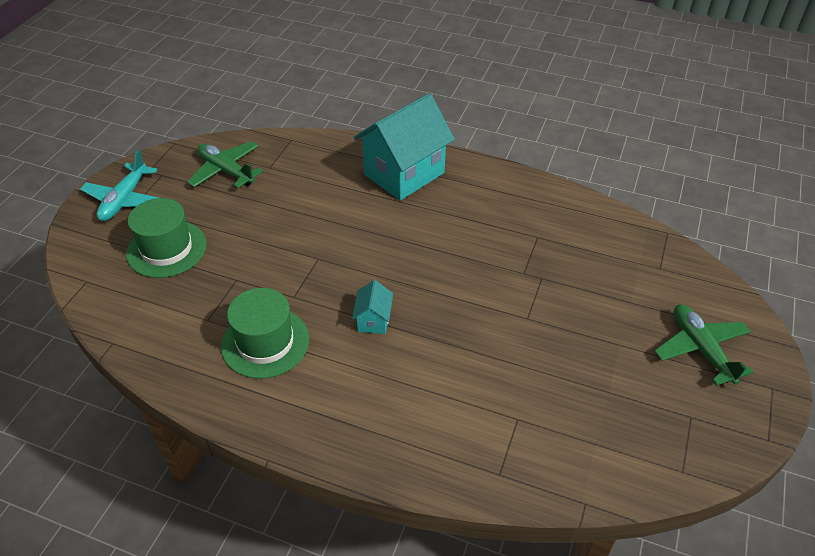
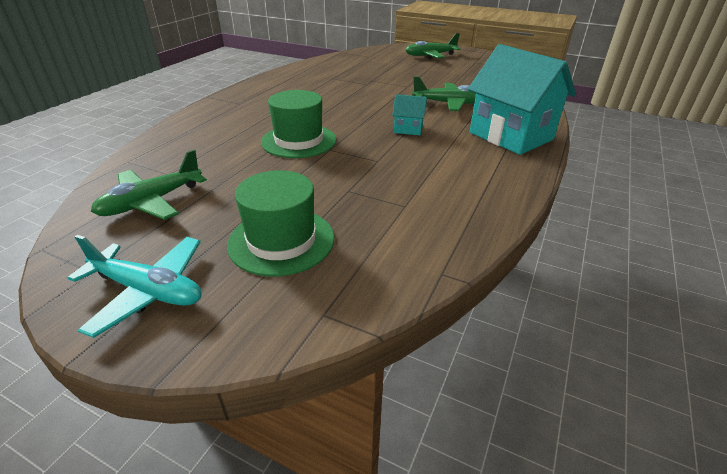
camera: 85 degrees left, 10 degrees down
(265, 342) = (434, 173): green hat -> green hat (298, 141)
(404, 174) = (234, 111): turquoise house -> turquoise house (510, 136)
(466, 364) = (448, 103): none -> green plane

